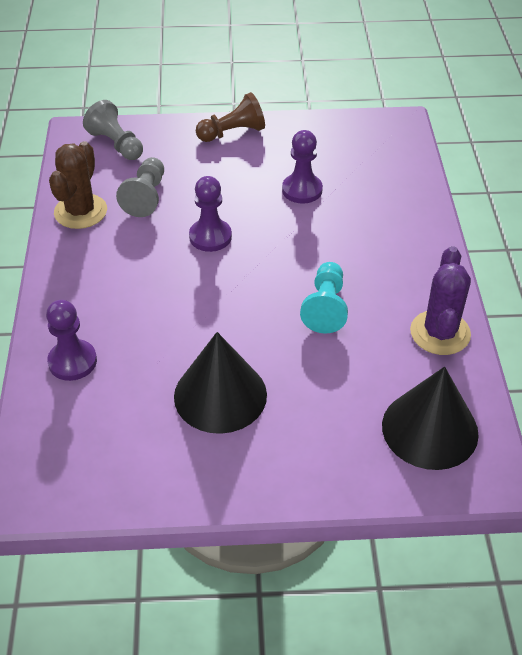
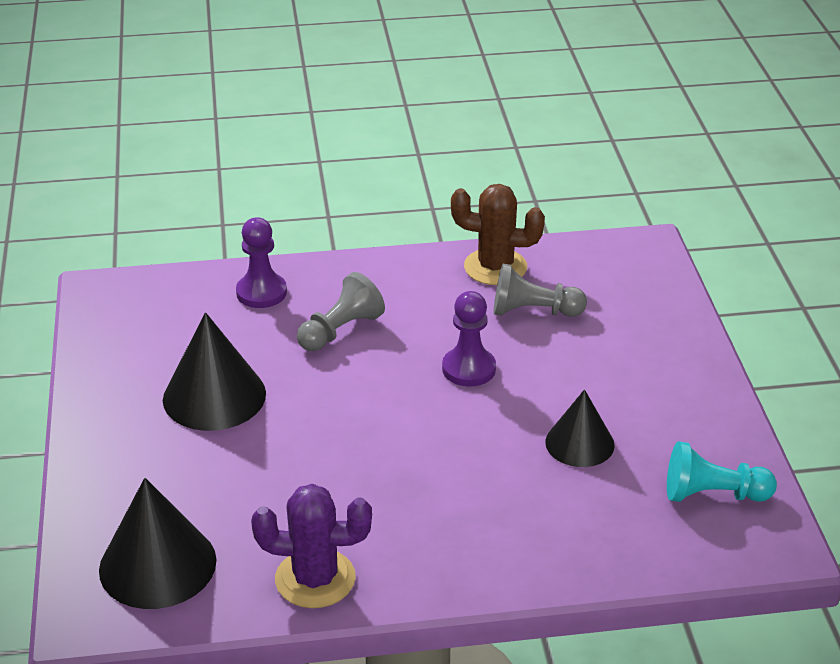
camera: 85 degrees right, 10 degrees down
(116, 144) = (631, 277): grey pawn -> grey pawn (340, 330)
(232, 133) = (689, 372): brown pawn -> none
(302, 190) = (579, 443): purple pawn -> black cone
(325, 307) = (354, 472): turquoise pawn -> turquoise pawn (713, 494)

